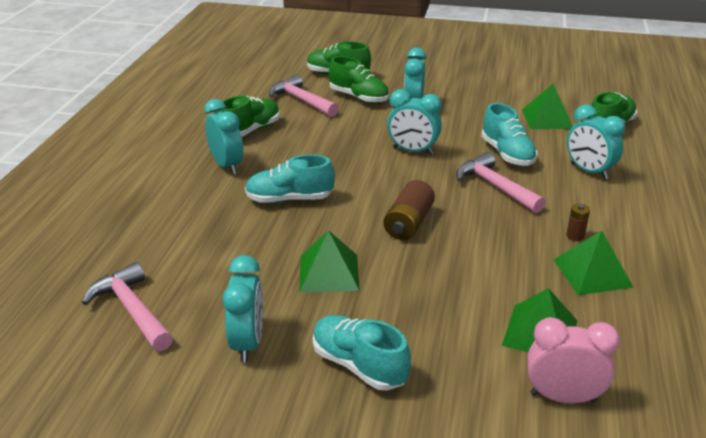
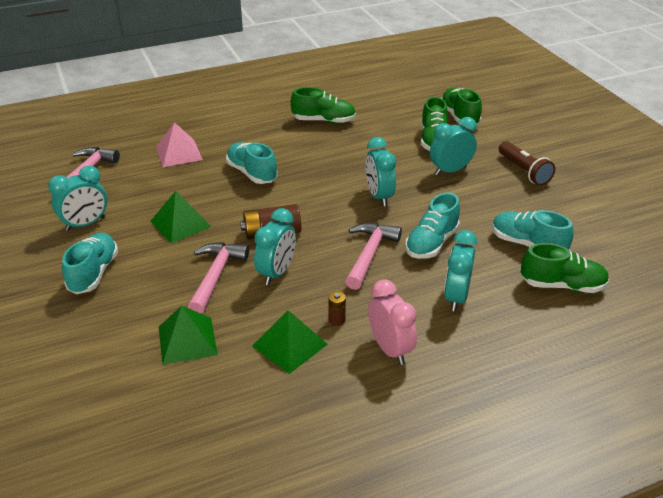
camera: 55 degrees right, 5 degrees up
(186, 230) = (178, 153): none -> pink pyramid
(227, 166) = (267, 133): turquoise clock -> turquoise clock (276, 273)
(301, 100) = (394, 120): pink hammer -> pink hammer (216, 276)
(450, 83) = (524, 171): none -> brown flashlight
(547, 119) = (527, 244): green pyramid -> turquoise shoe
(563, 397) = (121, 373): pink clock -> pink clock (390, 349)

